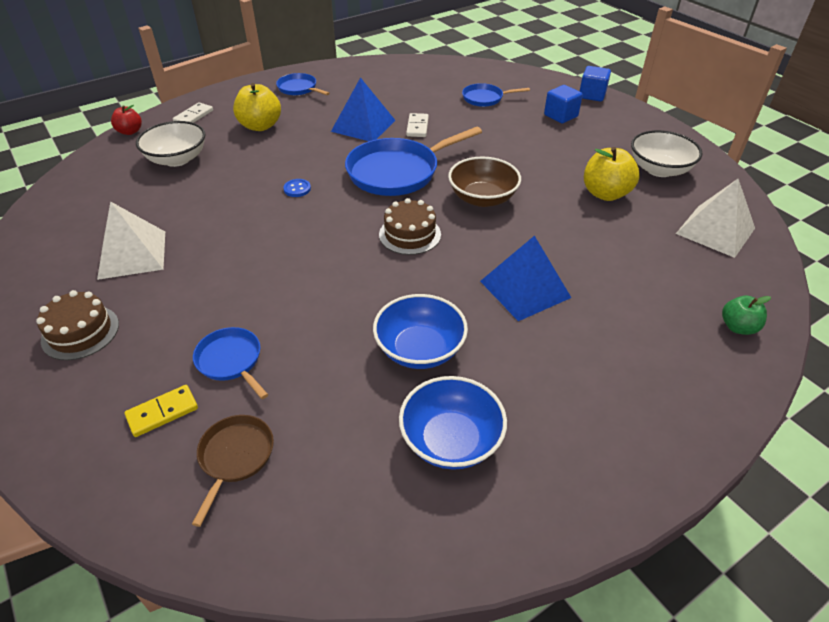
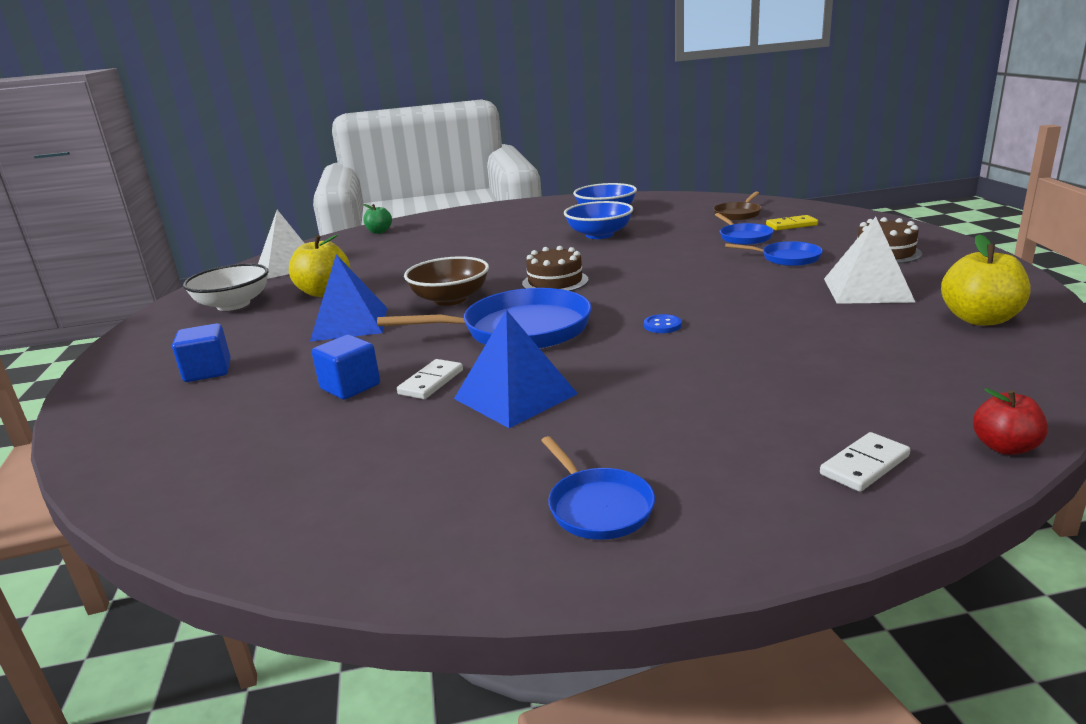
camera: 155 degrees left, 20 degrees down
(177, 159) = (861, 380): white bowl -> none
(260, 126) = (707, 421): yellow apple -> yellow apple (980, 319)
(485, 98) = (258, 416): blue pan -> blue pan (787, 258)
(525, 289) = (492, 250): blue pyramid -> blue pyramid (350, 323)
(592, 95) = (98, 397): blue cube -> blue cube (350, 387)

